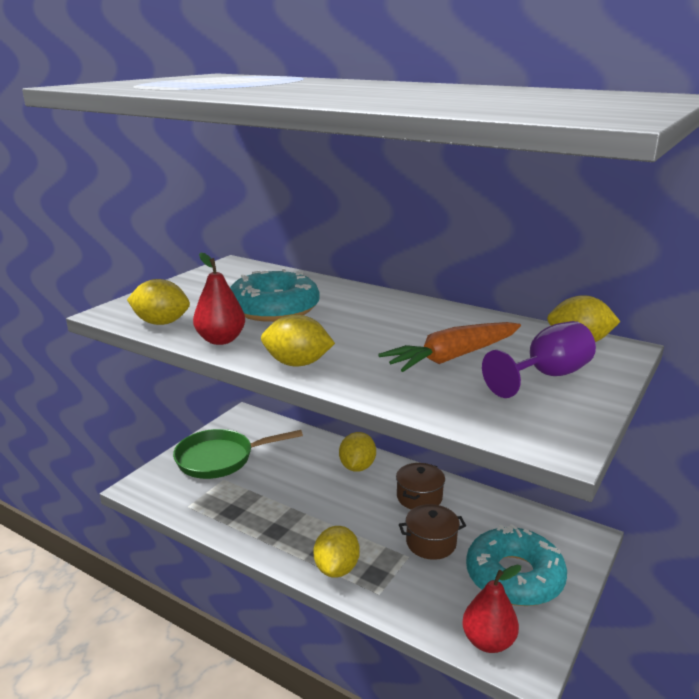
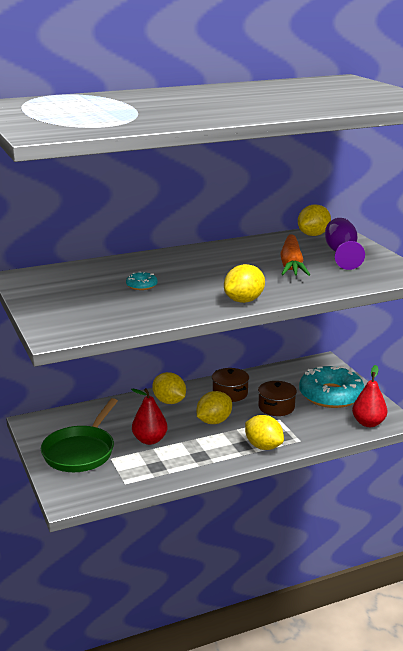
camera: 55 degrees left, 0 degrees up
(161, 323) = (108, 323): yellow lemon -> yellow lemon (214, 421)
(221, 340) = (173, 312): red pear -> red pear (150, 440)
(274, 308) = (141, 285): turquoise donut -> turquoise donut, size x0.41

